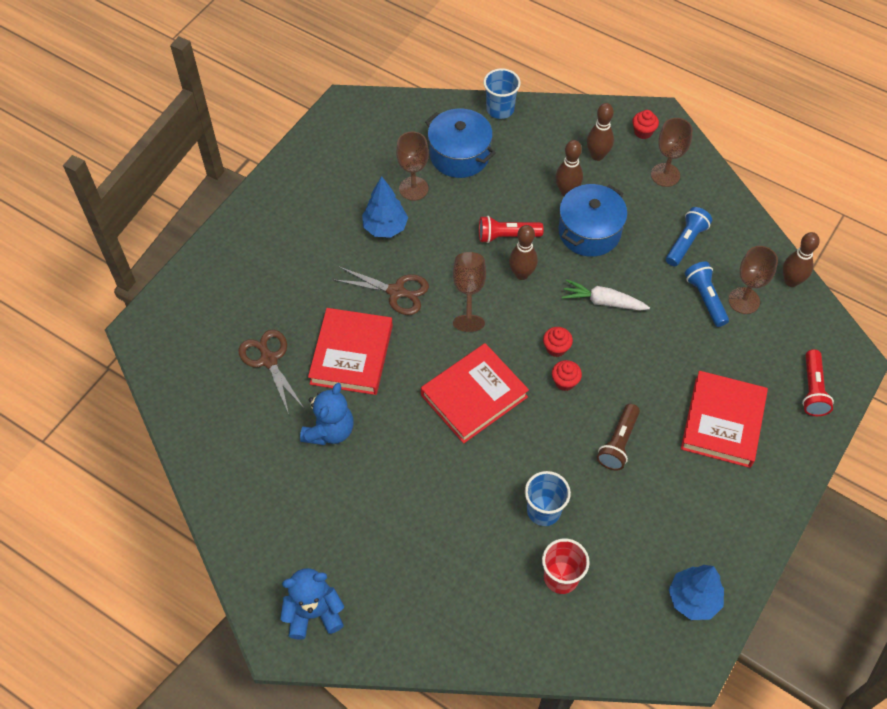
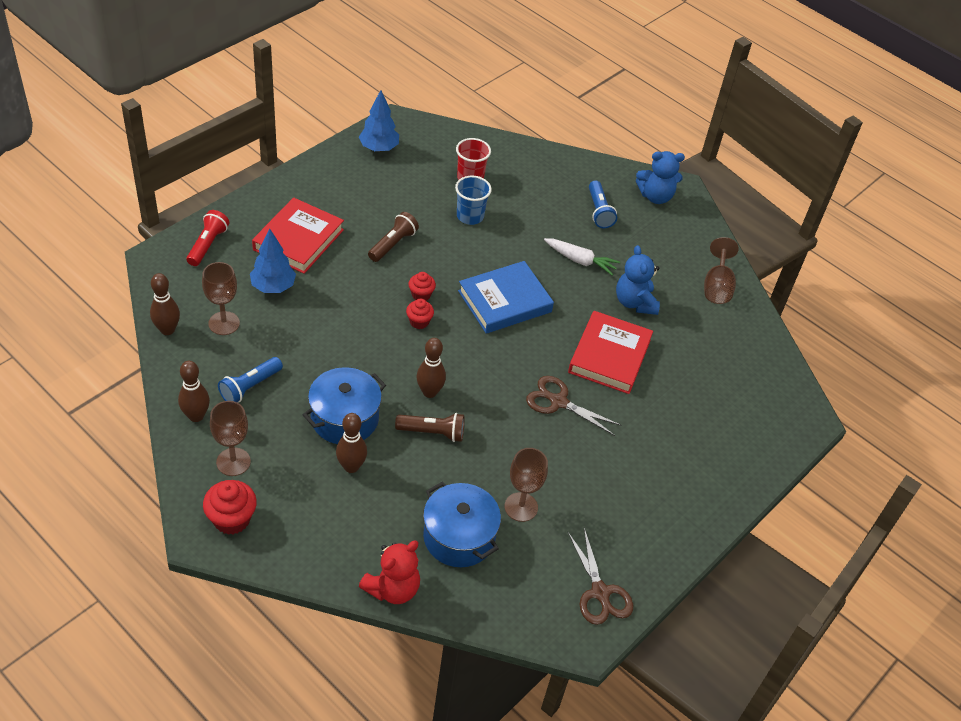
camera: 175 degrees left, 10 degrees down
(268, 359) = (687, 368): brown scissors -> brown scissors (600, 593)
(329, 430) = (635, 302): blue teddy bear -> blue teddy bear turned 45 degrees counterclockwise
(385, 228) = (560, 469): blue tree -> blue tree (273, 287)
(469, 292) = (487, 387): brown goblet -> brown goblet (717, 286)
(474, 396) = (505, 301): red book -> blue book
(500, 109) = (392, 588): blue cup -> red teddy bear
(507, 236) = (433, 432): red flashlight -> brown flashlight
(597, 155) = (299, 501): brown bowling pin -> brown bowling pin (196, 416)
(603, 301) = (359, 351): white carrot -> white carrot (580, 261)
(643, 132) = (232, 519): red cupcake -> red cupcake, size x1.62
(705, 298) = (259, 333): blue flashlight -> blue flashlight (599, 211)

